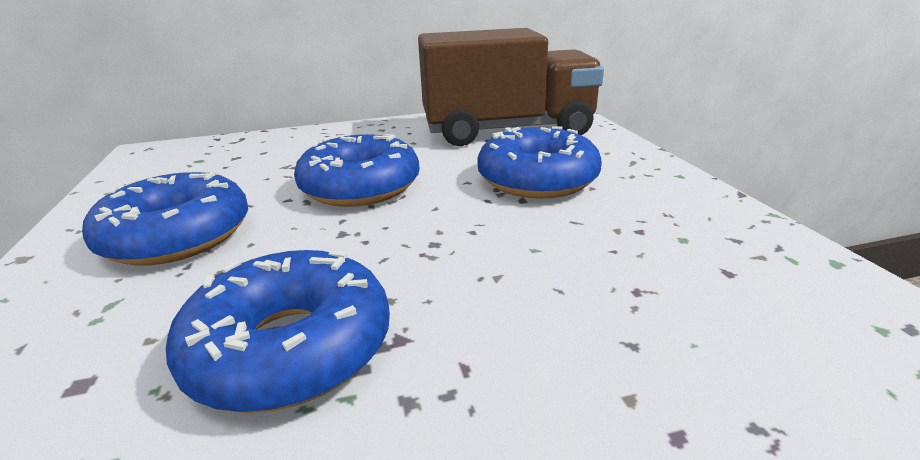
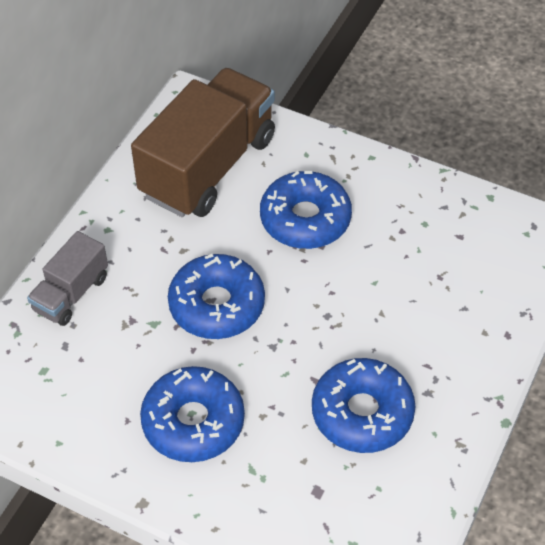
camera: 50 degrees left, 25 degrees up
(296, 141) = (71, 293): none -> grey truck

